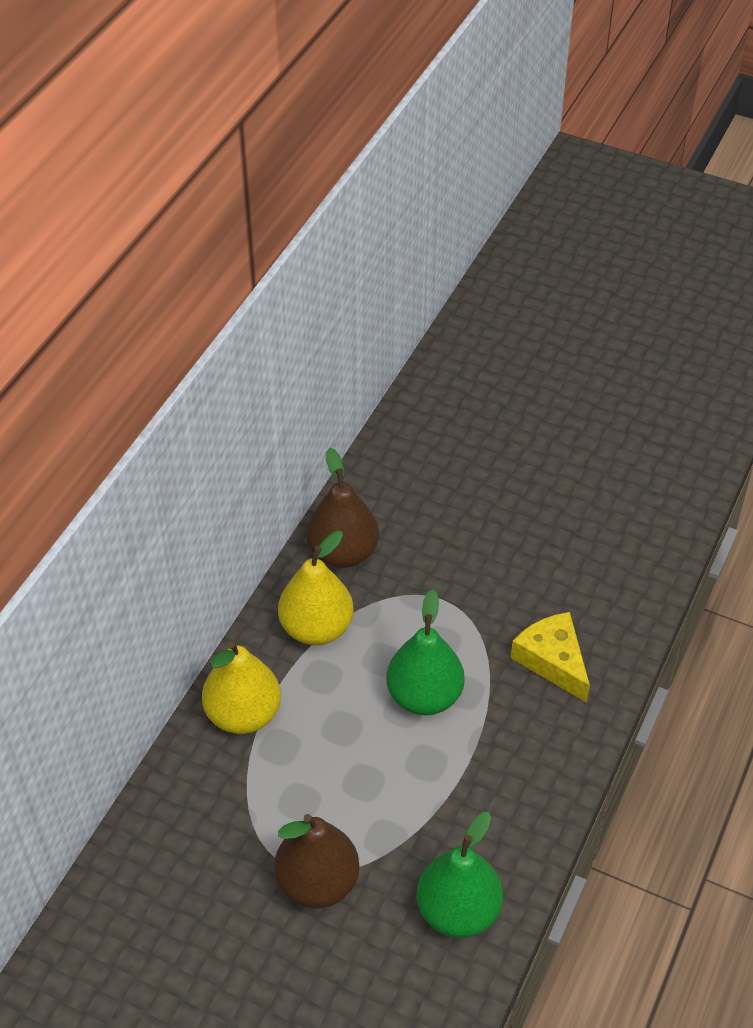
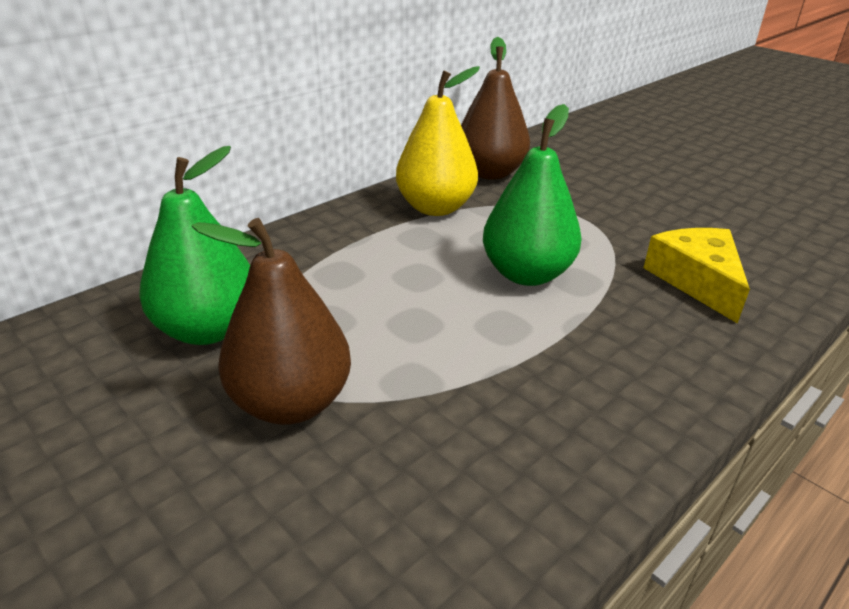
camera: 20 degrees right, 15 degrees down
(243, 715) = (319, 244): yellow pear -> none
(458, 911) = (473, 498): green pear -> green pear (208, 330)

